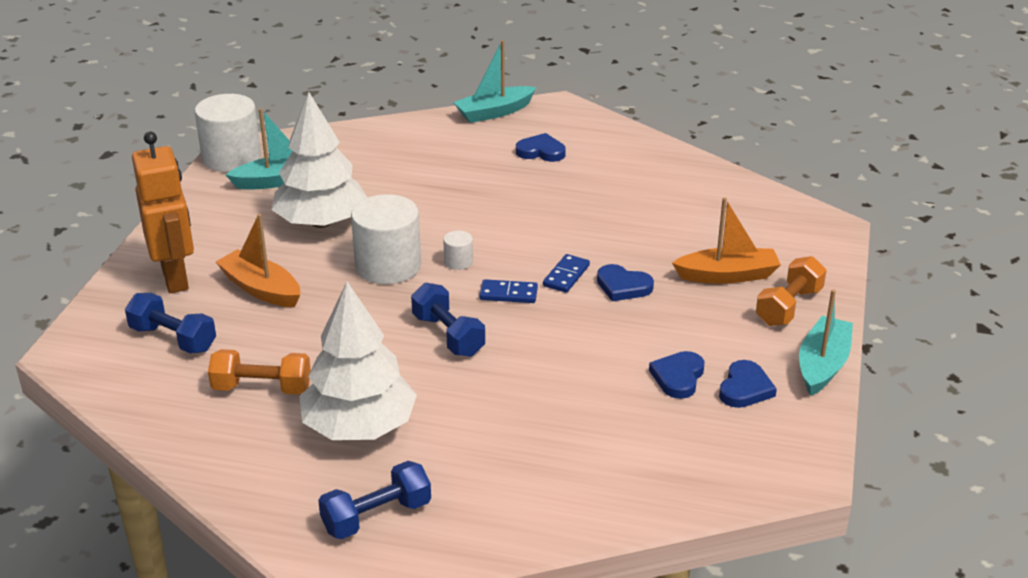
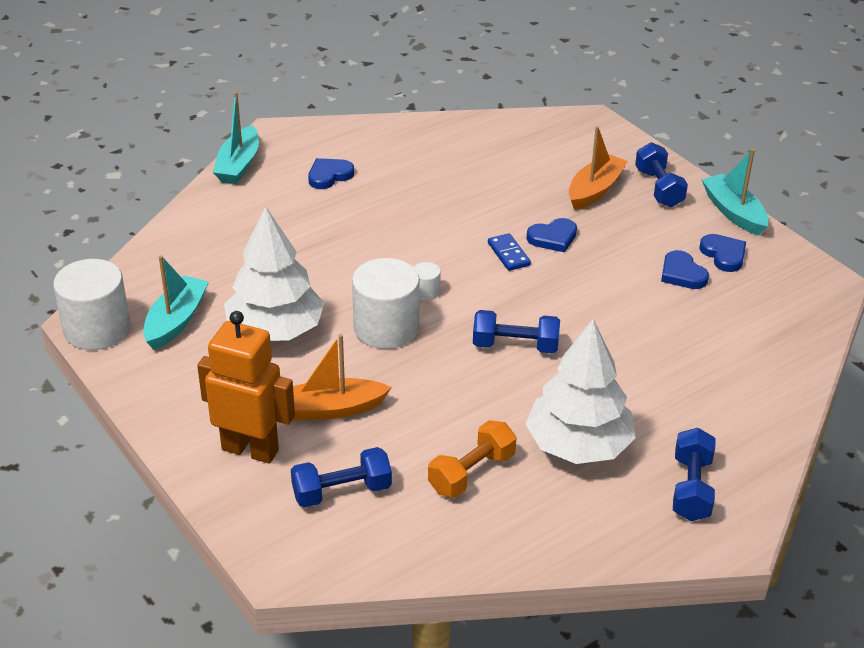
camera: 50 degrees left, 5 degrees up
(508, 294) = (498, 291): blue domino -> none
(788, 307) = (658, 188): orange dumbbell -> blue dumbbell

